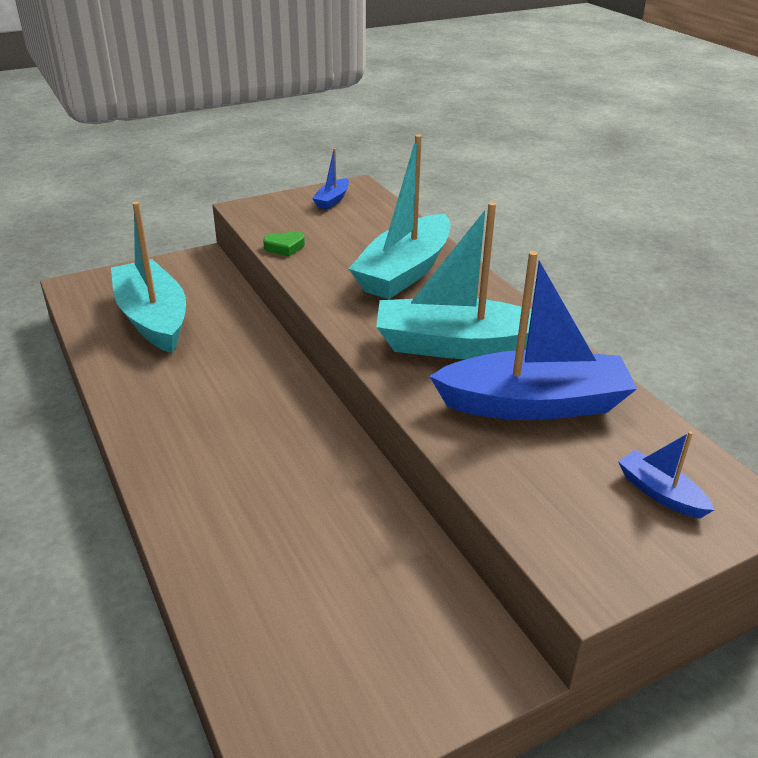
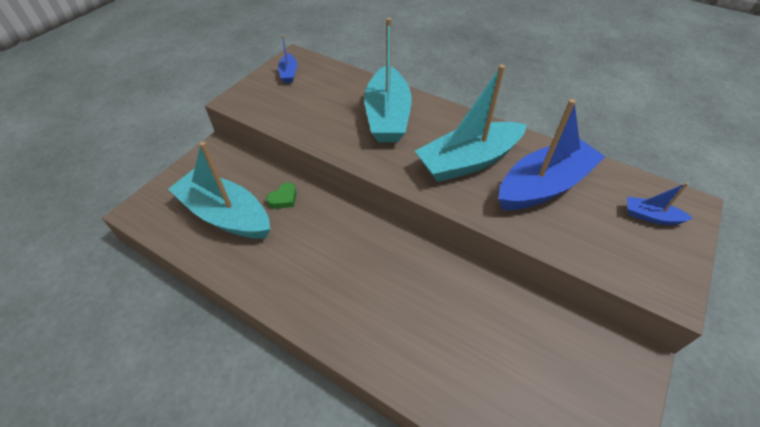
camera: 30 degrees left, 15 degrees up
(285, 247) = (293, 125): green heart -> green heart (283, 199)

